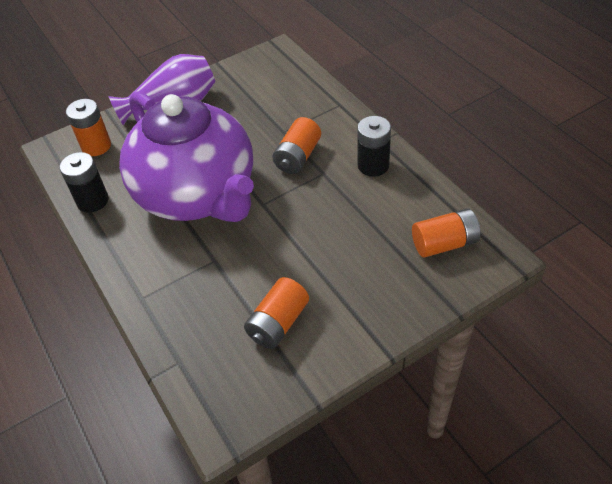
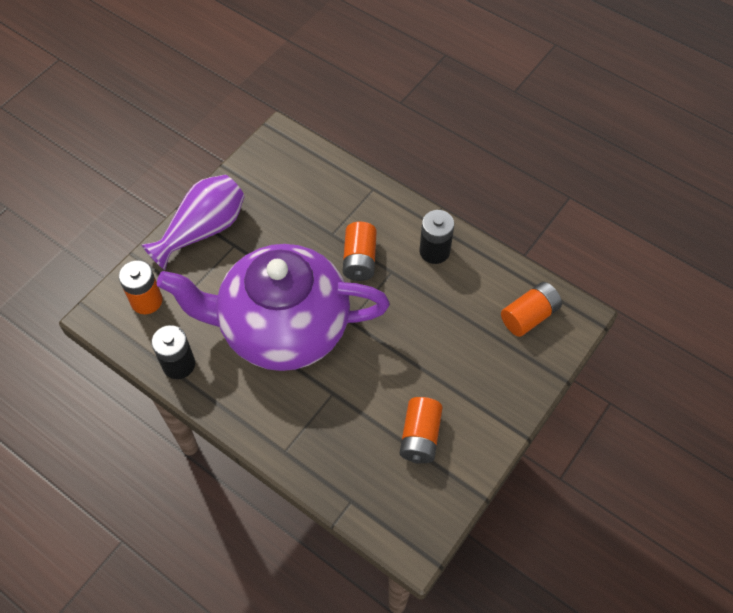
camera: 25 degrees left, 10 degrees up
(198, 194) = (282, 328): purple teapot -> purple teapot turned 150 degrees clockwise

